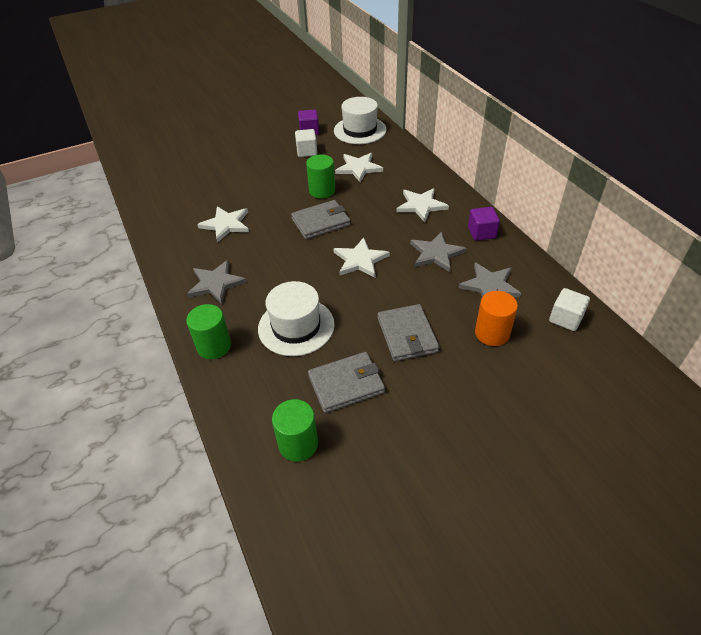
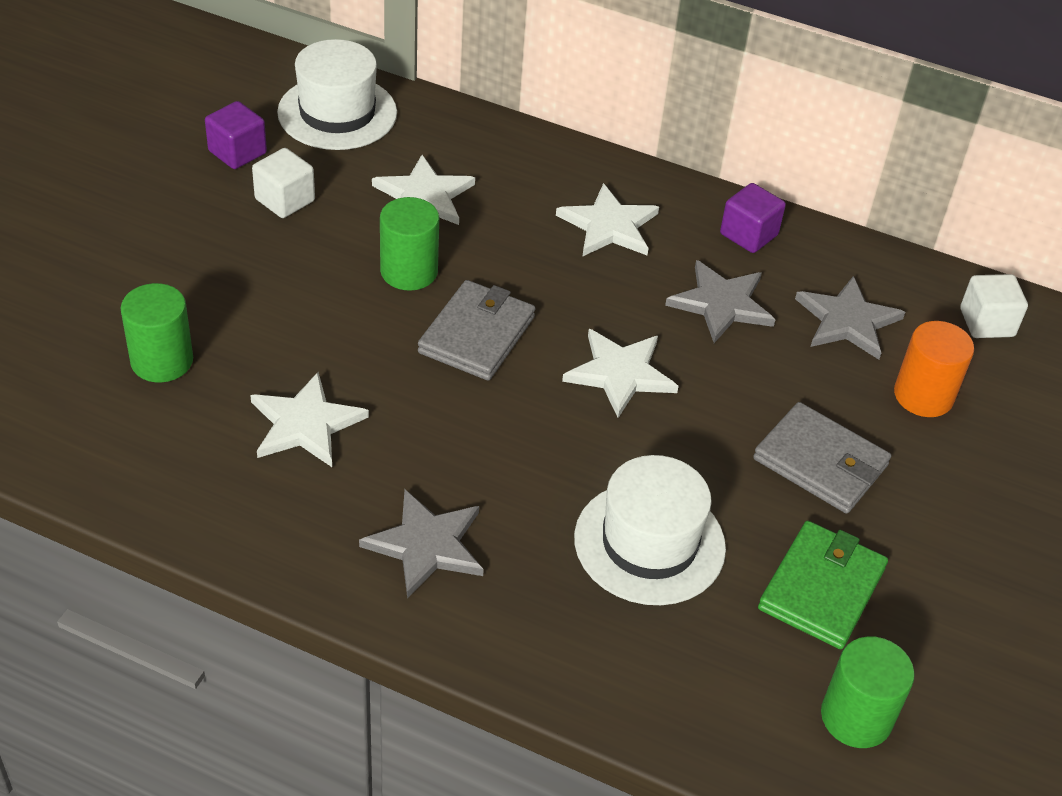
camera: 45 degrees left, 0 degrees up
(214, 346) = (559, 654): green cylinder -> green cylinder (162, 361)
(346, 384) = (821, 588): grey wallet -> green wallet

